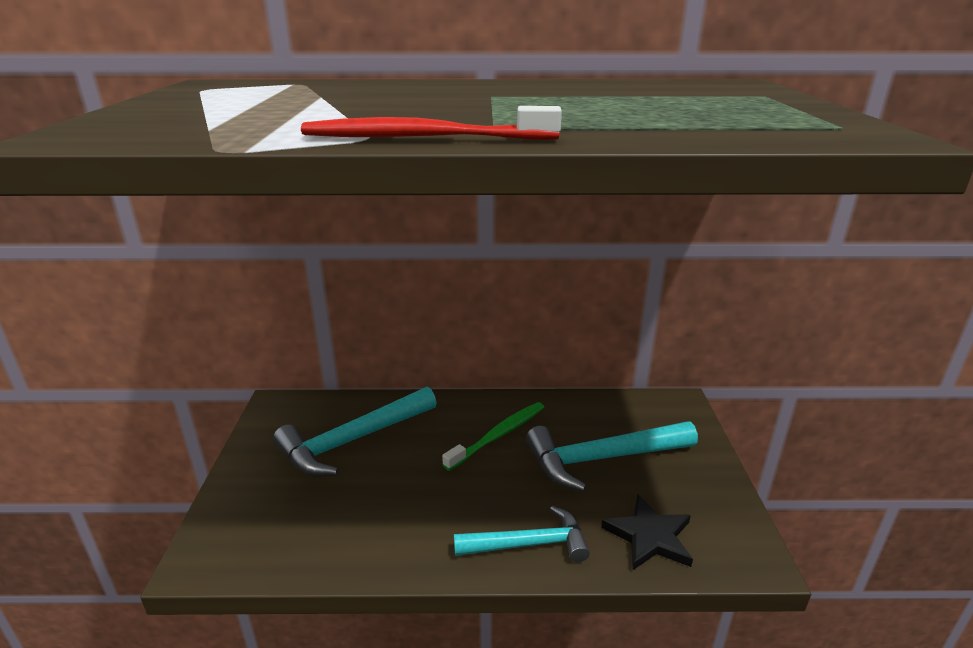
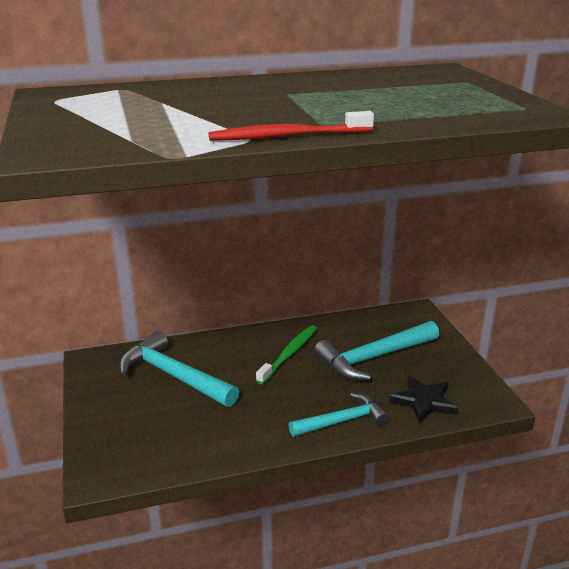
camera: 15 degrees left, 0 degrees up
(353, 440) = (174, 376): turquoise hammer -> turquoise hammer turned 90 degrees clockwise

